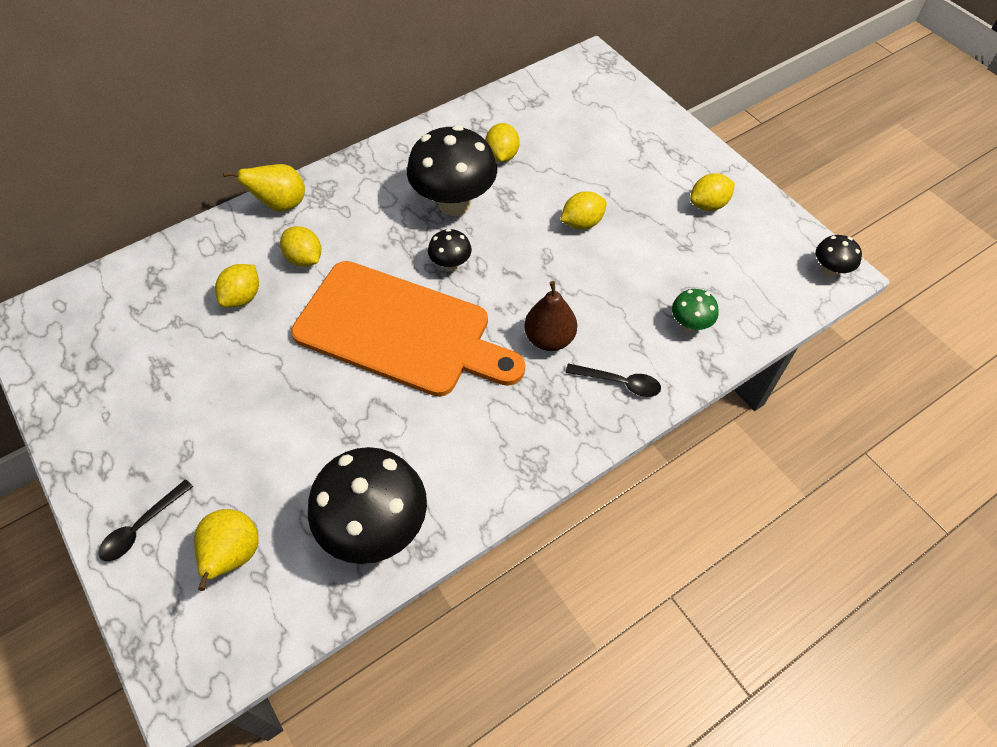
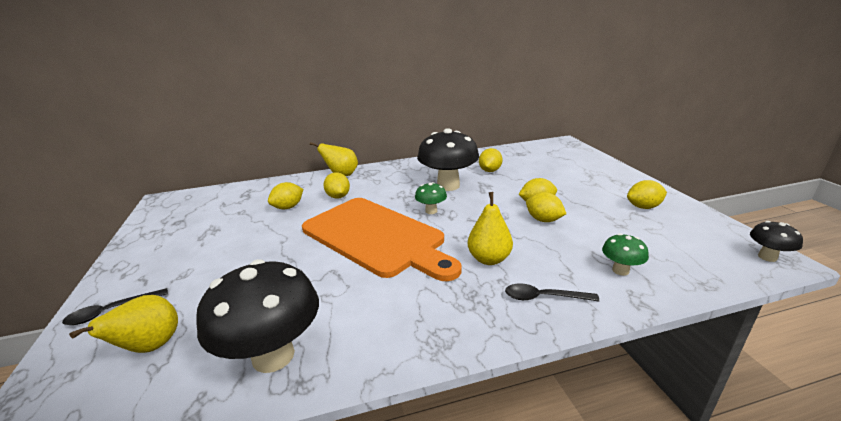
camera: 20 degrees right, 30 degrees down
(450, 264) = (431, 211): black mushroom -> green mushroom
(549, 339) = (489, 259): brown pear -> yellow pear
(596, 254) = (543, 220): none -> yellow lemon
(619, 383) = (543, 297): black spoon -> black spoon turned 150 degrees clockwise

